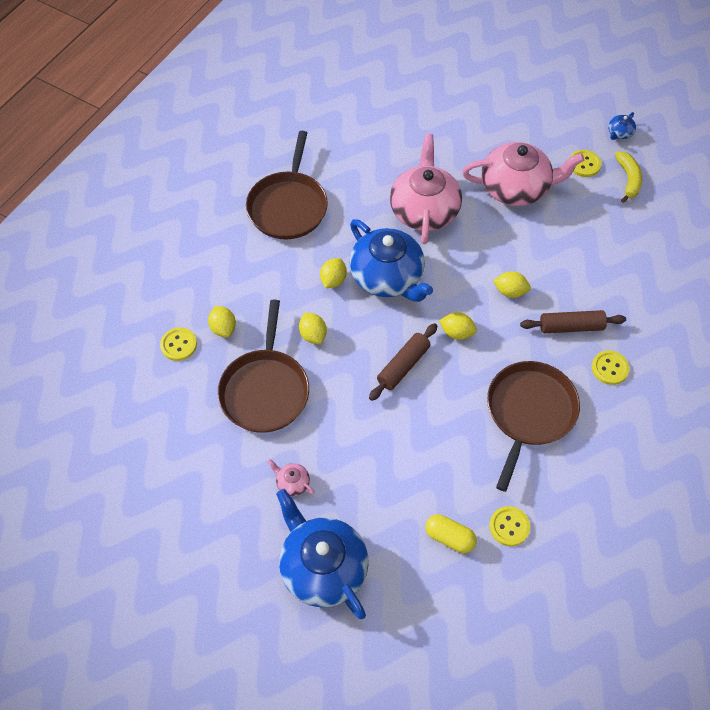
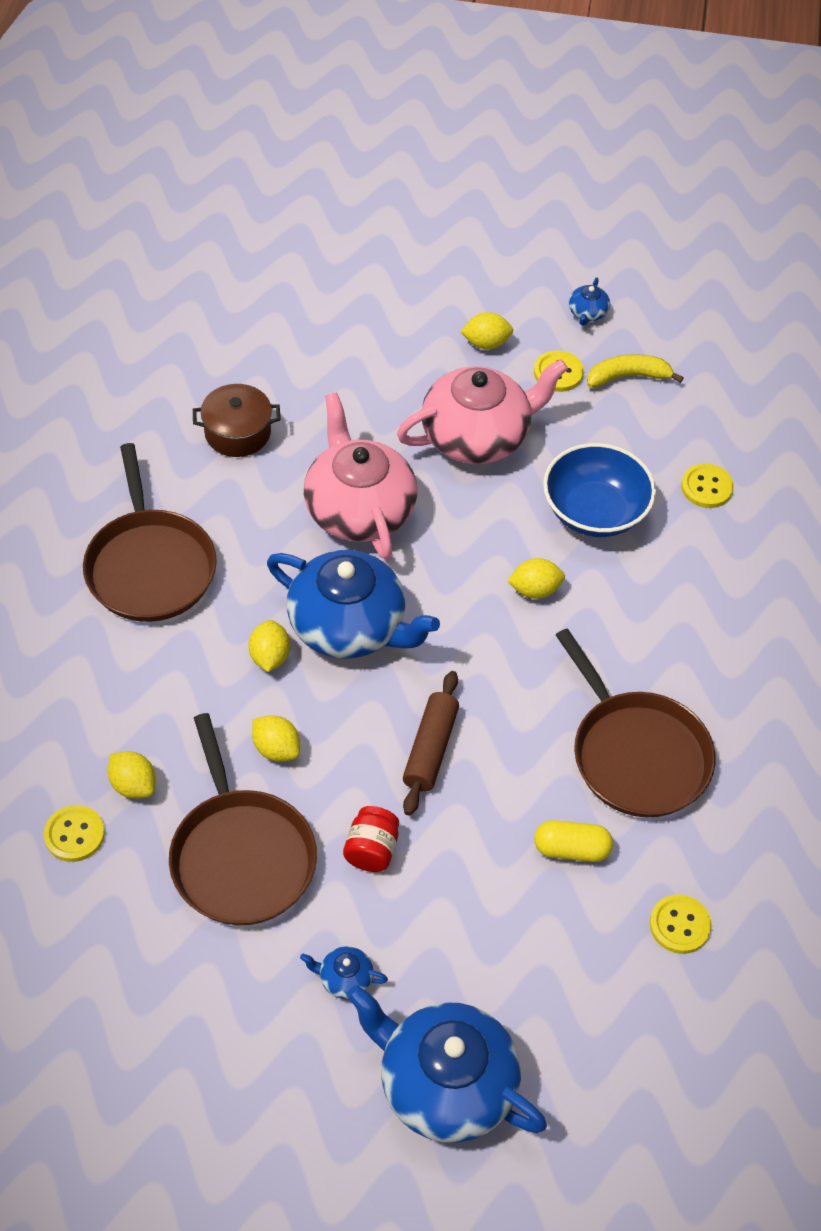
camera: 25 degrees left, 5 degrees down
(292, 483) = (344, 979): pink teapot -> blue teapot
(341, 413) = (371, 850): none -> red jar
(373, 144) = (237, 432): none -> brown pot
(449, 537) = (605, 971): yellow capsule -> yellow capsule (571, 849)
(457, 332) = (486, 674): yellow lemon -> yellow lemon (486, 343)
(529, 412) = (636, 754): brown pan -> brown pan turned 150 degrees clockwise
(569, 256) = (594, 512): none -> blue bowl
(571, 327) = (641, 613): brown rolling pin -> none
(609, 368) = (718, 654): yellow button -> yellow button (706, 487)
(628, 179) = (628, 377): yellow banana -> yellow banana turned 75 degrees counterclockwise

